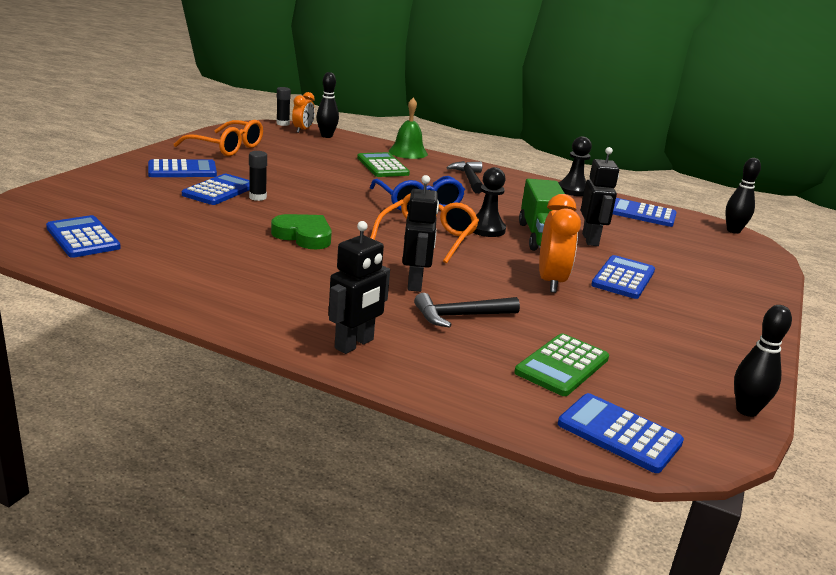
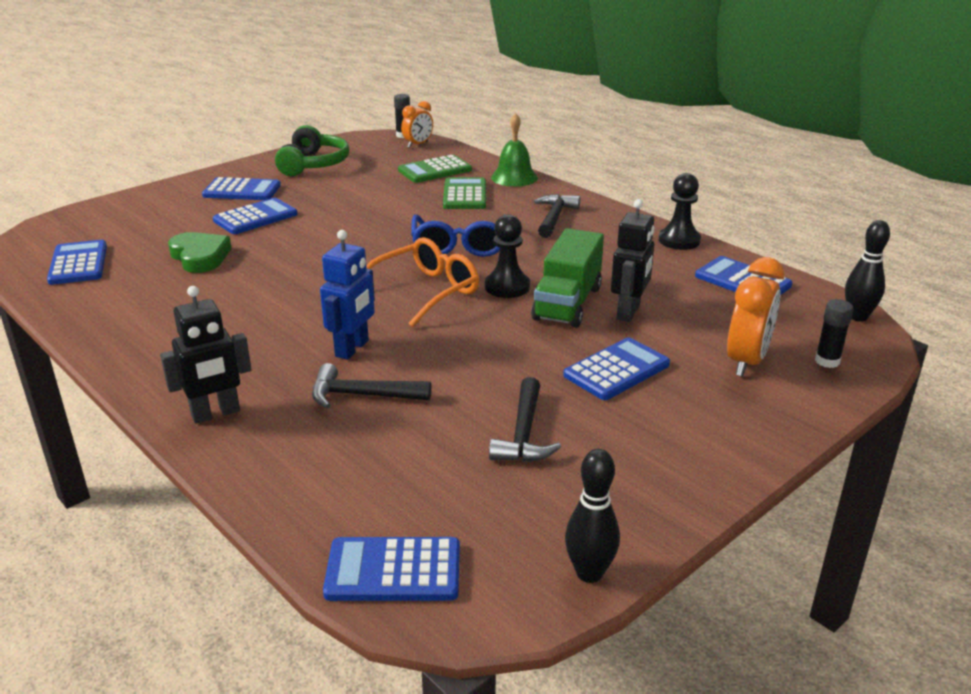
camera: 25 degrees right, 5 degrees up
(227, 147) = (313, 164): orange glasses -> green headphones
(257, 197) = (287, 228): black glue stick -> black glue stick (827, 361)
(304, 236) = (289, 279): green heart -> green heart (200, 257)
(326, 136) = (438, 153): black bowling pin -> none
(415, 283) = (352, 348): black robot -> blue robot
(551, 281) = (516, 364): orange clock -> orange clock (747, 361)
(562, 366) = (416, 474): green calculator -> green calculator (435, 170)
(607, 328) = (524, 434): none -> black hammer
(619, 434) = (393, 571): blue calculator -> blue calculator turned 60 degrees counterclockwise

